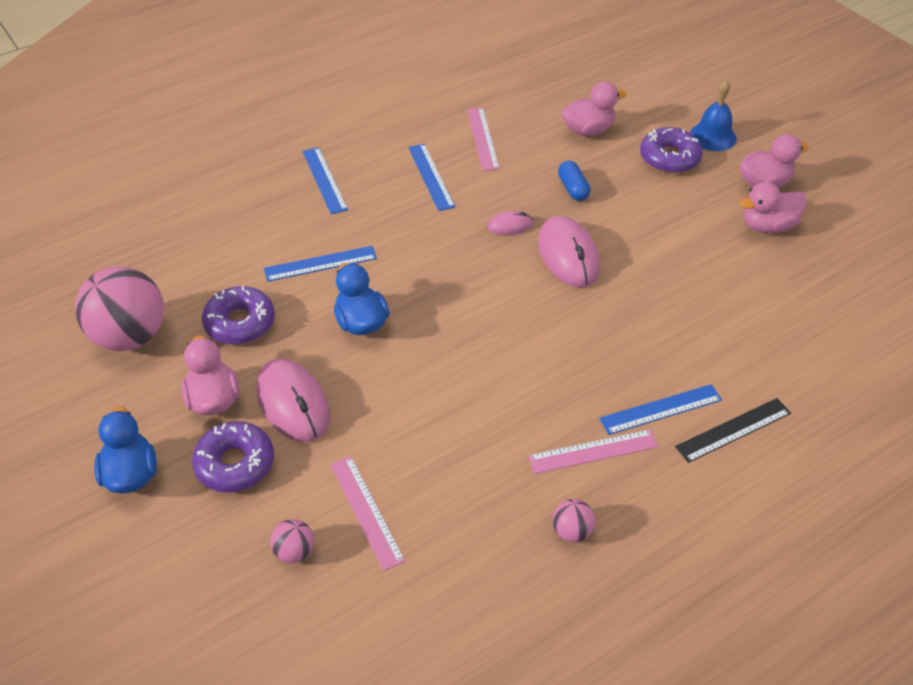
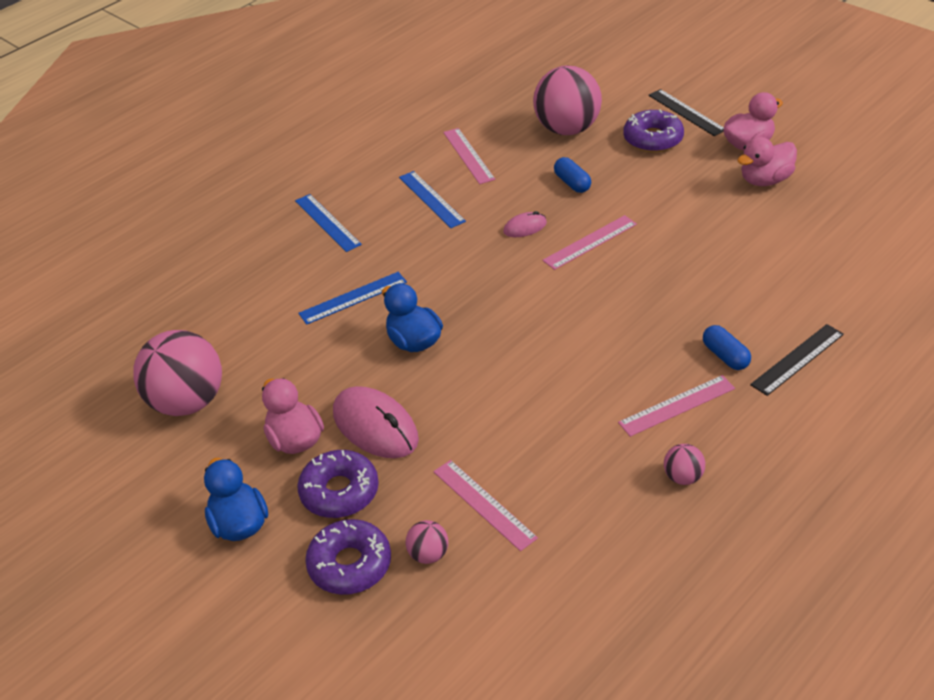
camera: 10 degrees left, 5 degrees down
(240, 323) = (294, 367): purple donut -> purple donut (350, 564)
(568, 255) = (590, 242): pink mouse -> pink ruler
(588, 130) = (567, 129): pink duck -> pink ball
(660, 409) = (725, 356): blue ruler -> blue capsule
(713, 136) = (686, 112): blue bell -> black ruler

